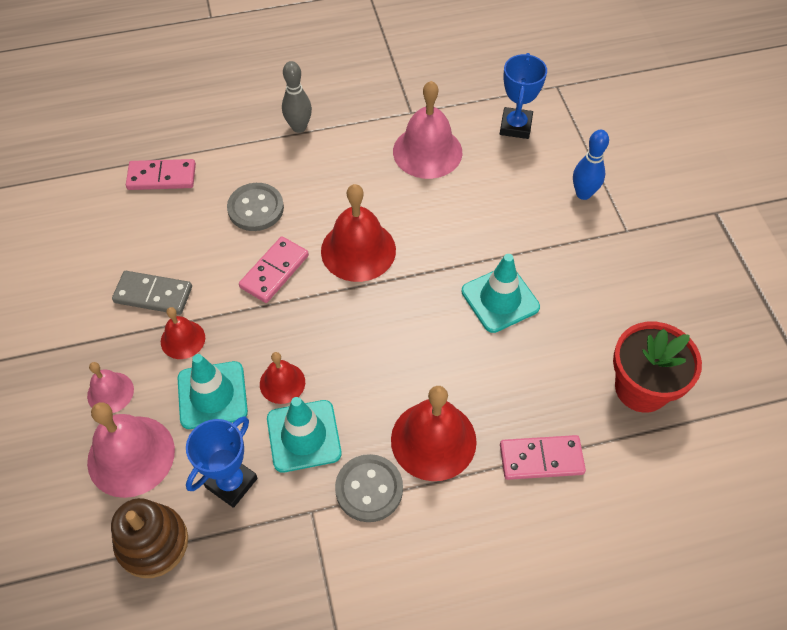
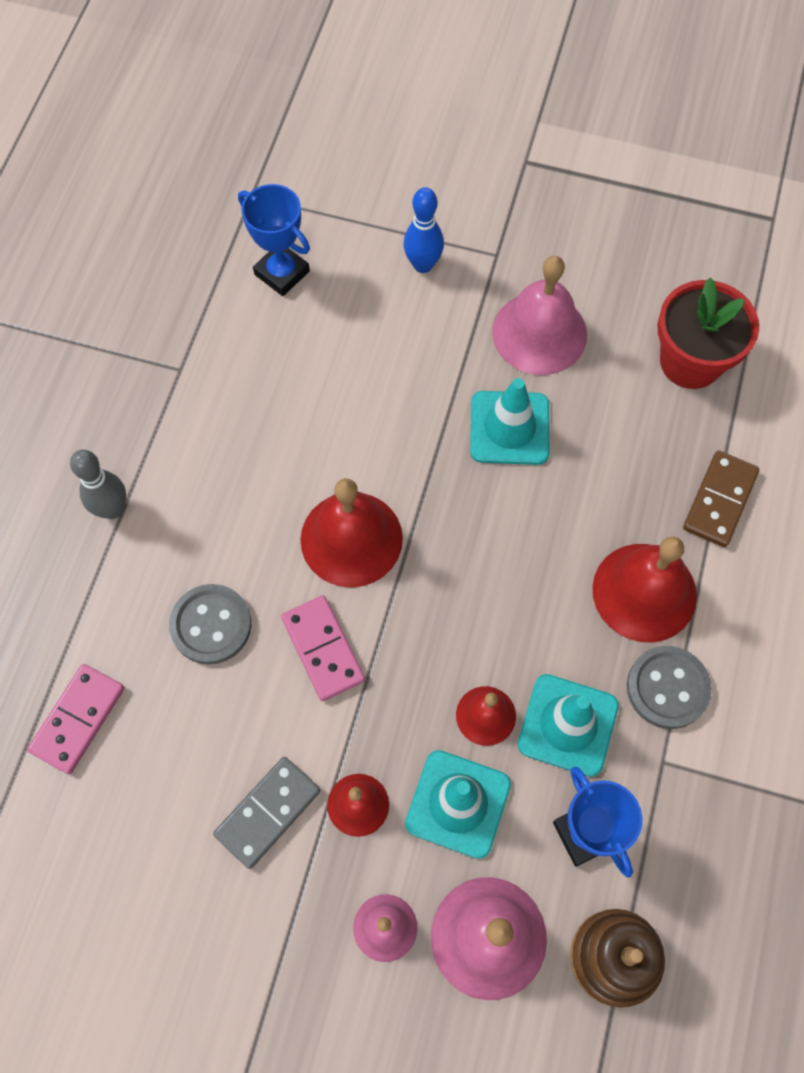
camera: 60 degrees left, 10 degrees up
(427, 151) = (254, 385): pink bell -> pink bell (539, 333)
(541, 459) = (719, 500): pink domino -> brown domino

